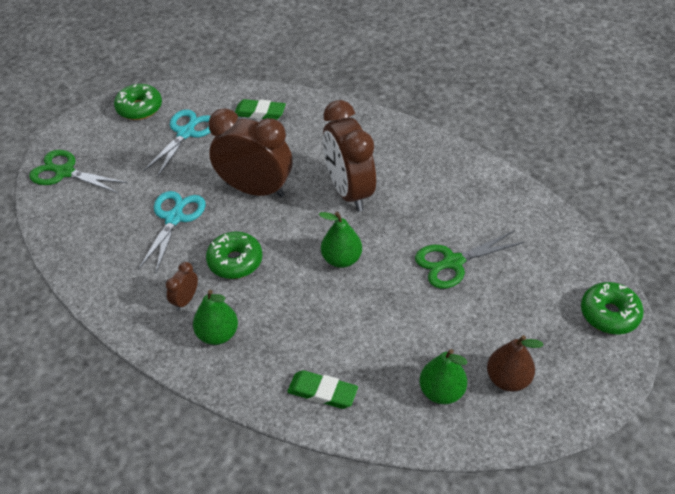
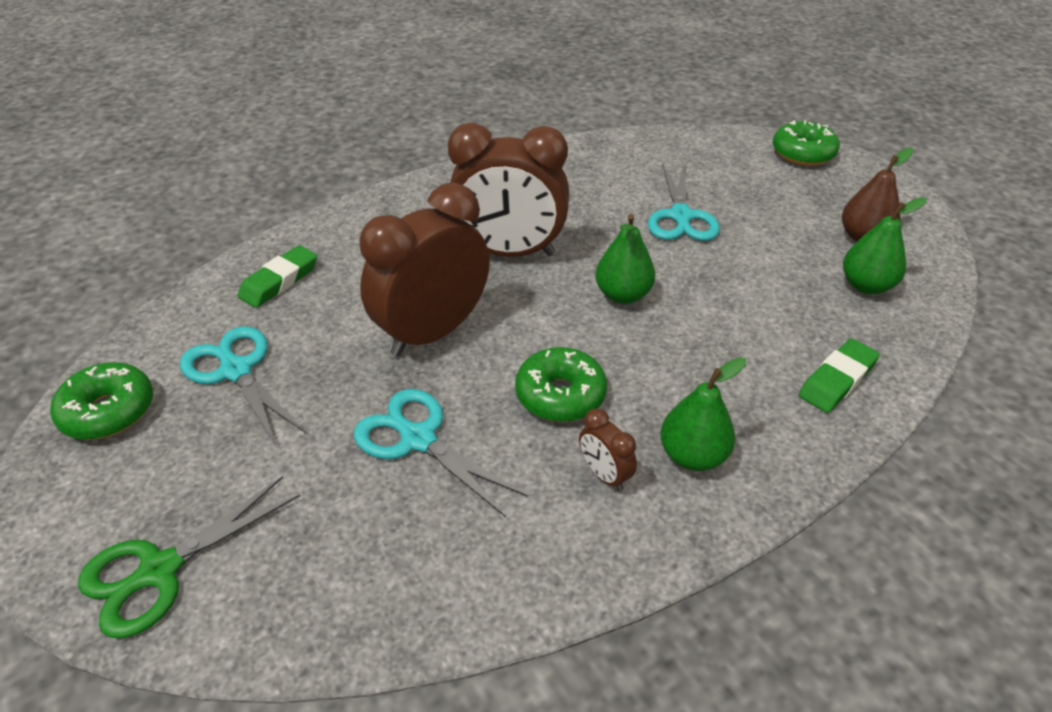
camera: 65 degrees left, 5 degrees down
(452, 263) = (681, 217): green scissors -> turquoise scissors

